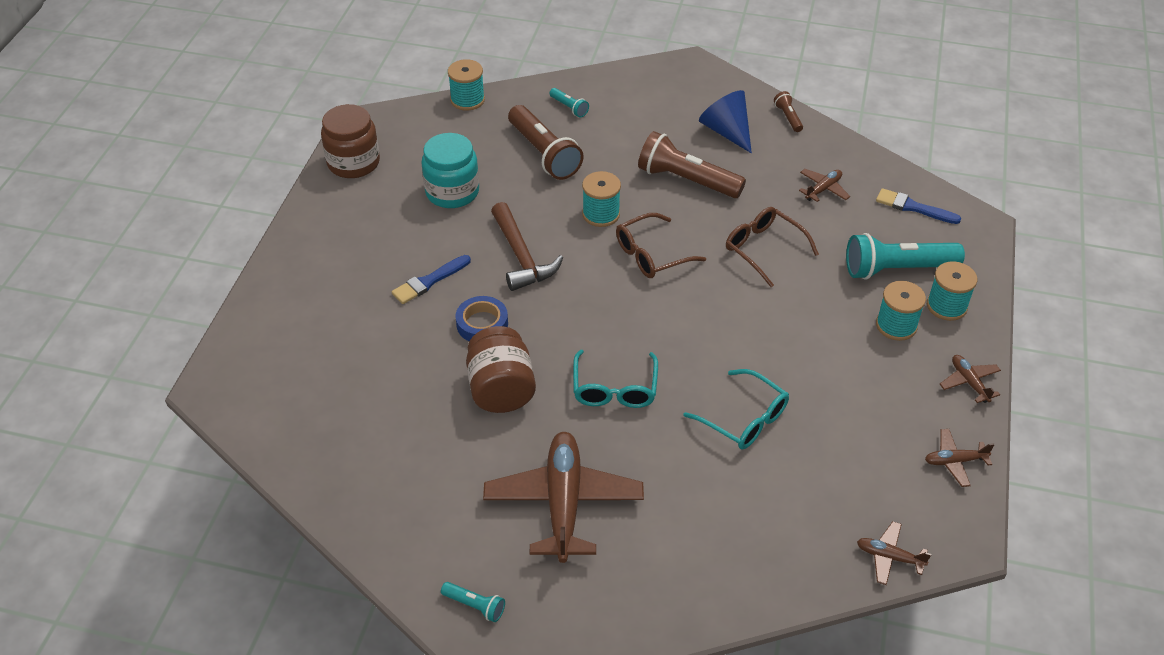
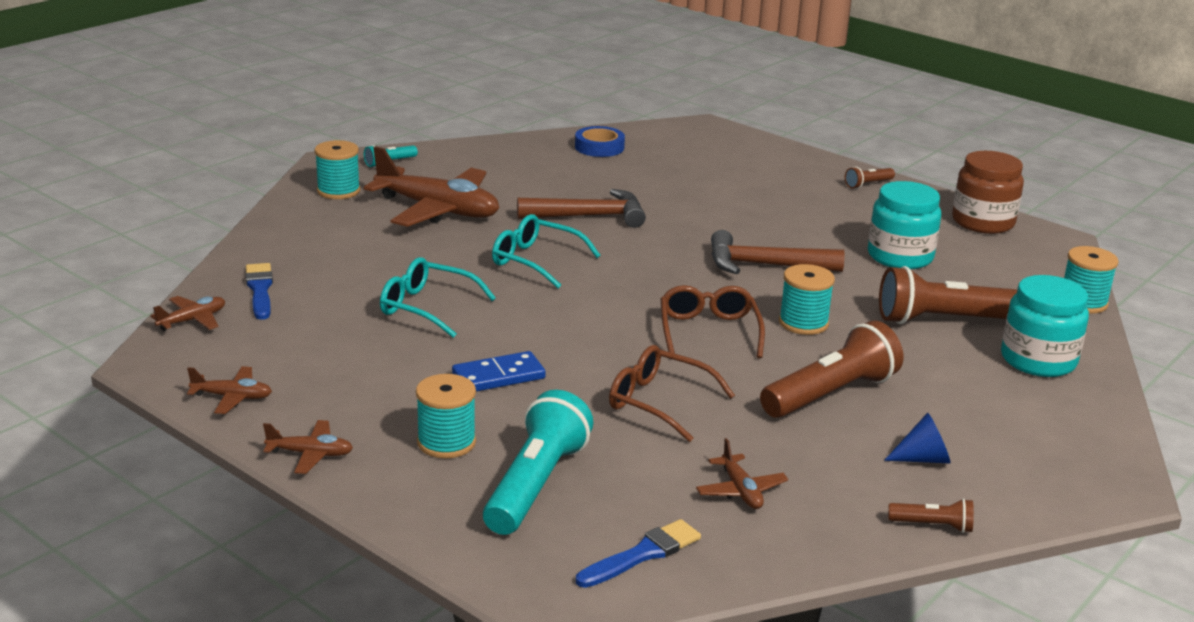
camera: 115 degrees right, 20 degrees down
(310, 239) = (868, 184): none -> brown flashlight
(429, 281) = (763, 218): blue brush -> blue brush (260, 290)
(482, 324) = (682, 227): blue tape -> blue tape (599, 147)
(501, 389) = (590, 216): brown jar -> brown hammer
(569, 107) = (1038, 360): turquoise flashlight -> turquoise jar
(727, 132) = (923, 459): blue cone -> blue cone, size x0.63
(744, 419) = (427, 307): turquoise glasses -> turquoise glasses turned 45 degrees clockwise
(763, 249) = (658, 402): brown glasses -> brown glasses turned 135 degrees counterclockwise
(801, 335) = (498, 376): none -> blue domino
(946, 306) = (437, 494): turquoise spool -> turquoise spool (338, 191)
(955, 461) = (232, 397): brown plane -> brown plane turned 75 degrees clockwise

